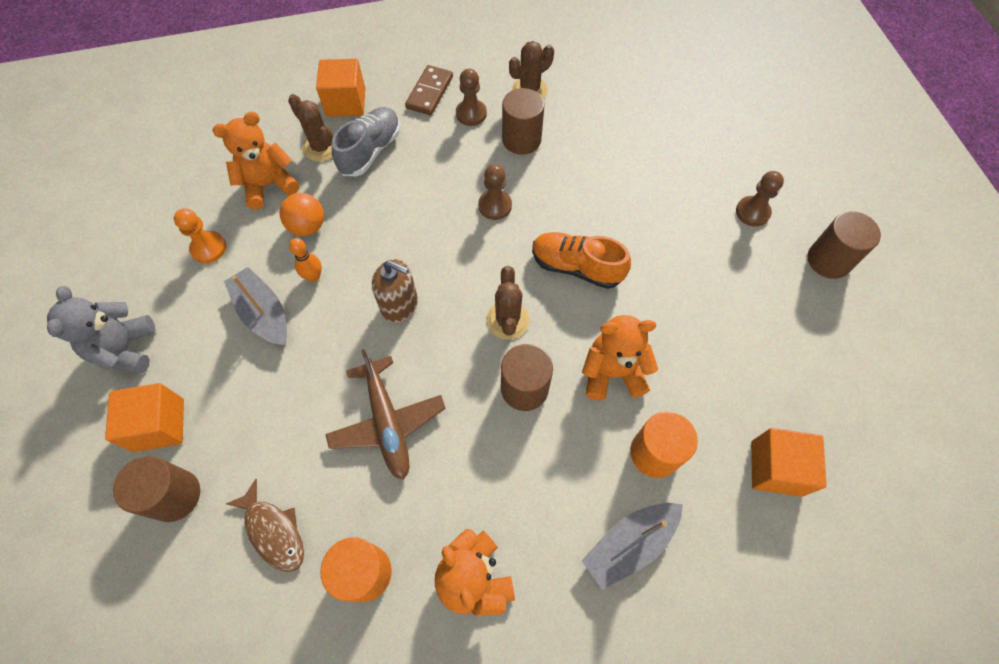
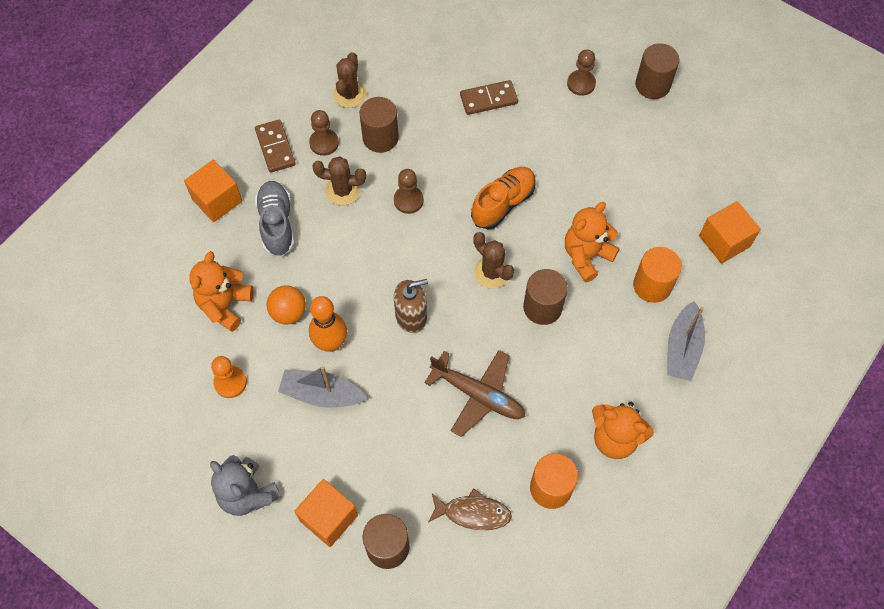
camera: 40 degrees left, 0 degrees up
(314, 276) = (331, 343): orange bowling pin -> orange bowling pin, size x1.68
(321, 147) = (235, 248): brown cactus -> brown cactus (342, 190)
(576, 267) = (503, 203): orange shoe -> orange shoe turned 150 degrees clockwise
(648, 169) = (488, 99): none -> brown domino

